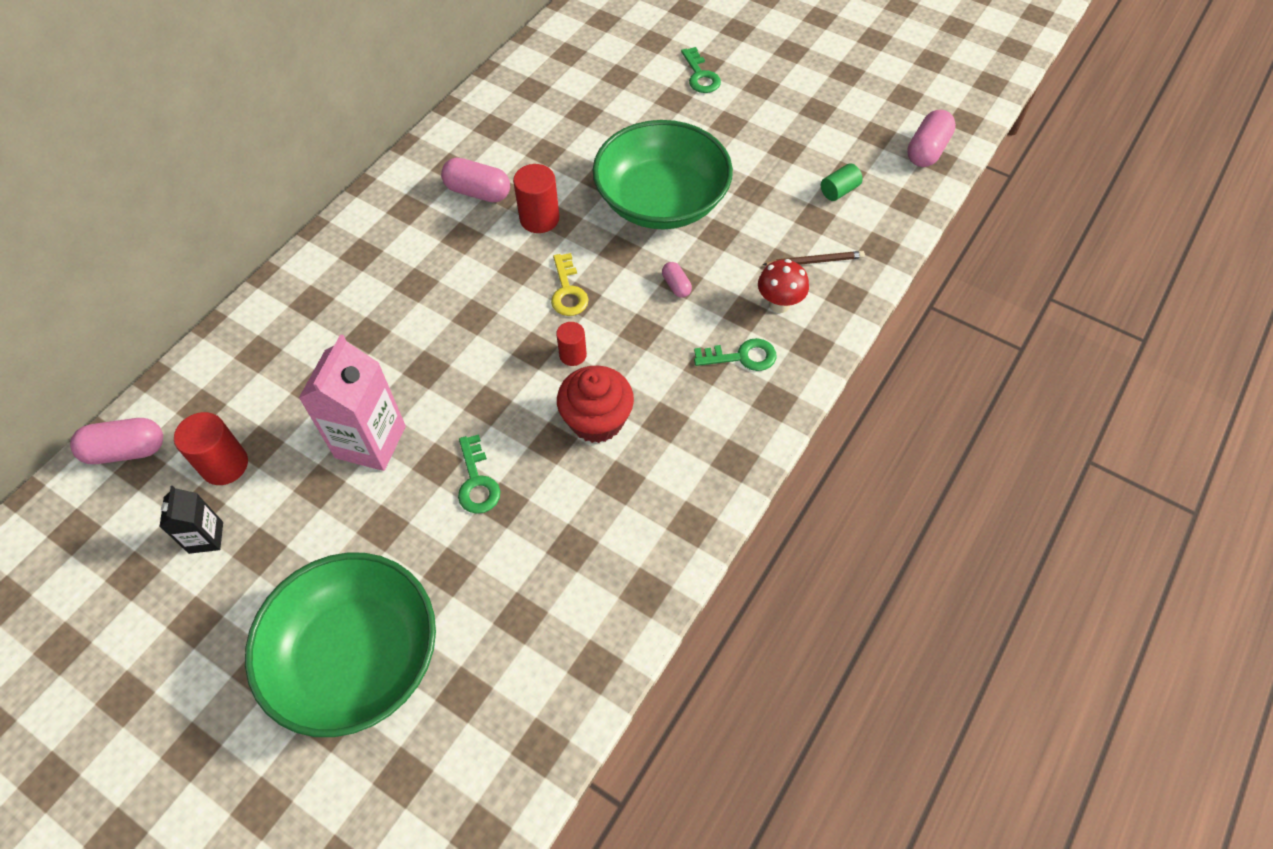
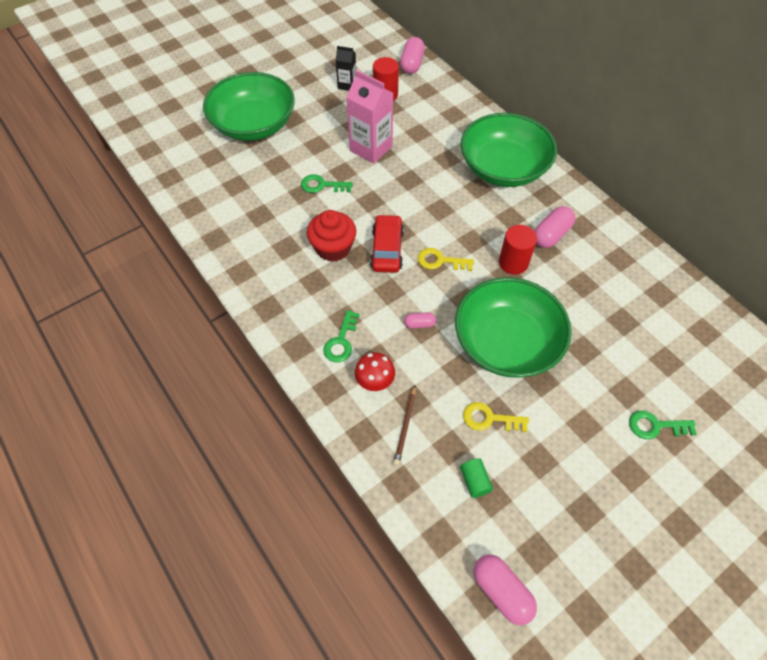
camera: 110 degrees right, 0 degrees up
(368, 264) = (503, 168): none -> green bowl
(573, 355) = (387, 249): red cylinder -> red car
(764, 194) = (490, 419): none -> yellow key

